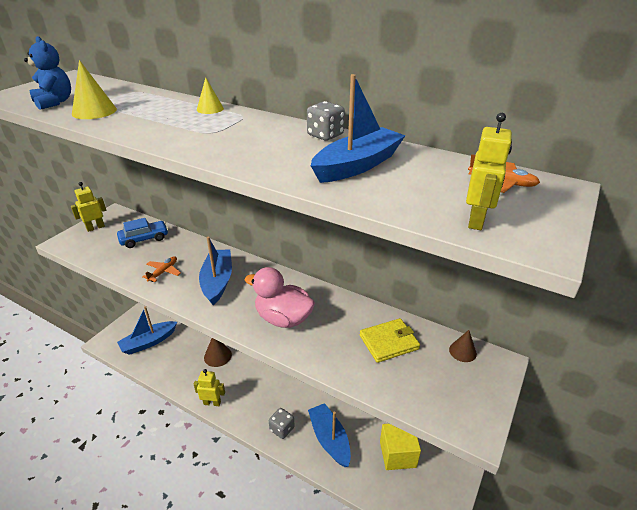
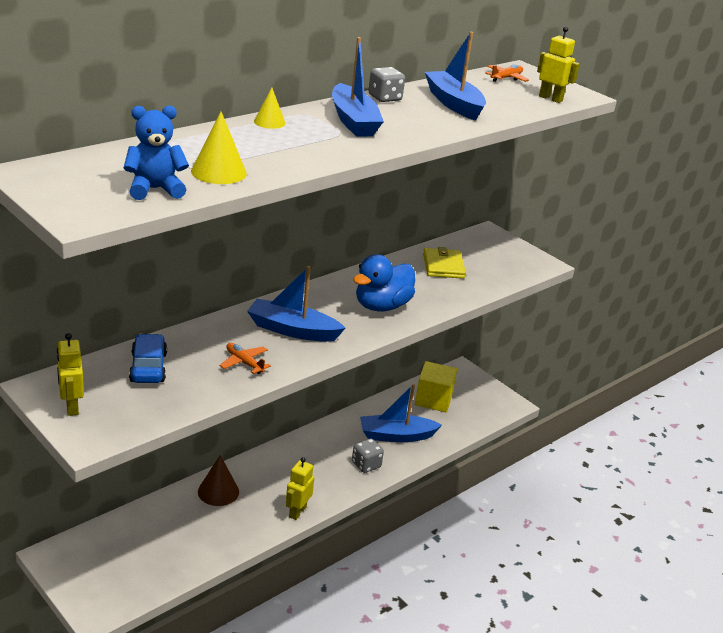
camera: 75 degrees left, 5 degrees down
(148, 342) = (138, 558): blue boat -> blue boat (353, 121)
(283, 318) = (381, 306): pink duck -> blue duck
(462, 351) = (470, 241): brown cone -> none

